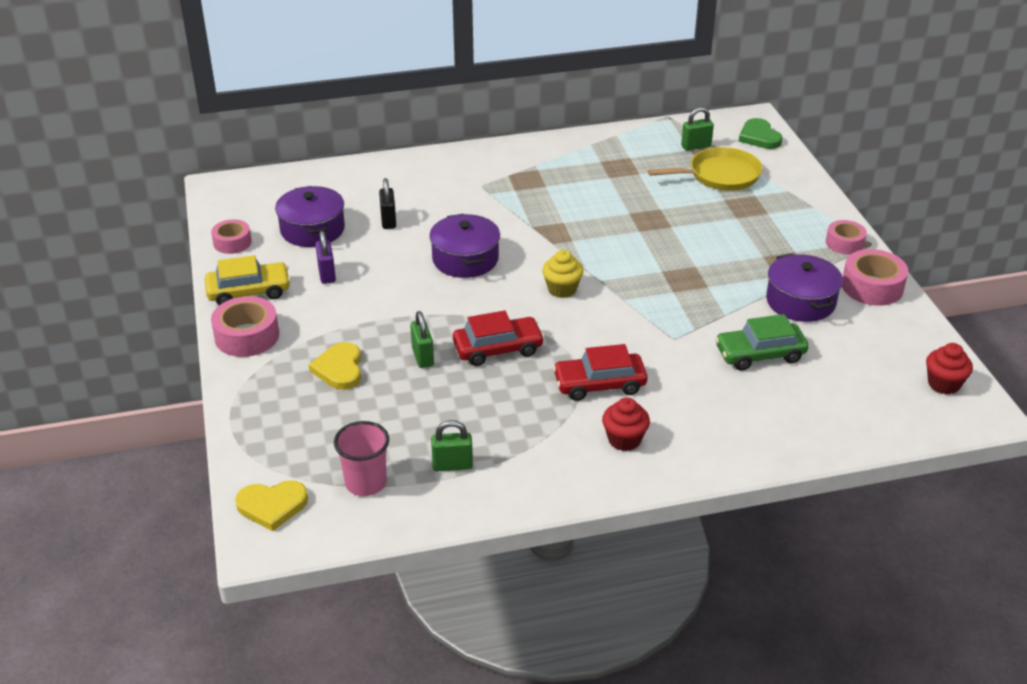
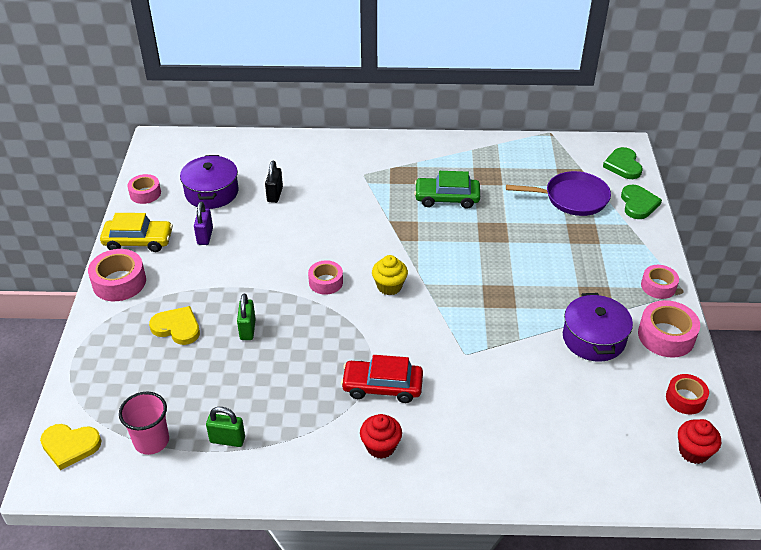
camera: 15 degrees right, 5 degrees up
(339, 369) = (177, 327): yellow heart -> yellow heart turned 105 degrees clockwise
(465, 259) = (321, 242): purple pot -> none
(489, 296) = (326, 282): none -> pink tape
(498, 348) = (312, 334): red car -> none
(696, 146) = (562, 166): green padlock -> none
(720, 175) = (572, 198): yellow pan -> purple pan
(760, 354) = (535, 385): green car -> green car (447, 198)
(791, 170) = (638, 204): none -> green heart
(915, 339) = (685, 399): none -> red tape

